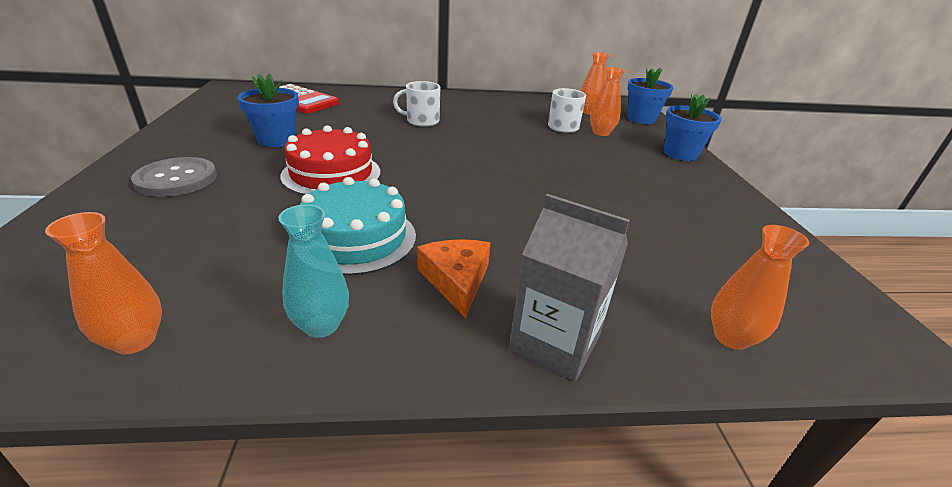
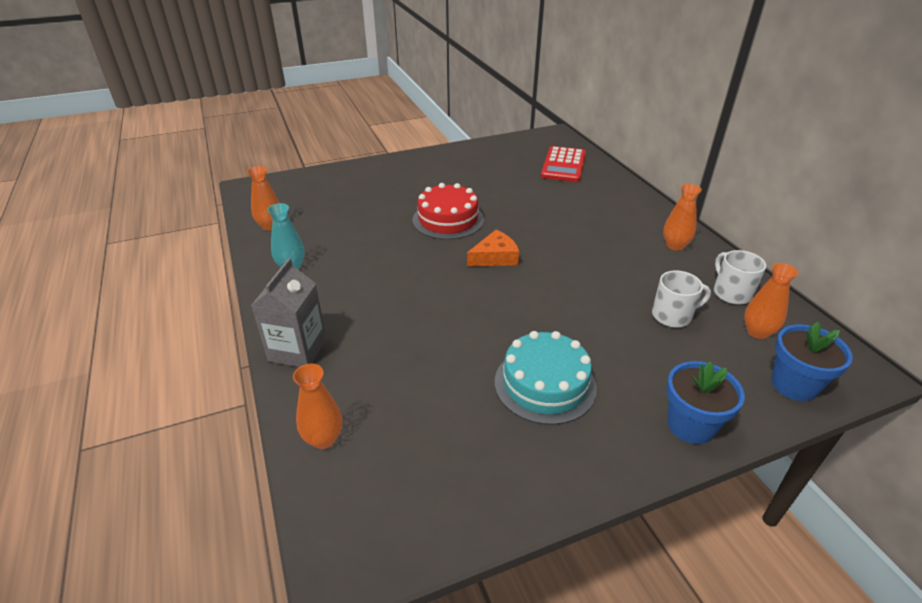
camera: 75 degrees right, 5 degrees up
(176, 179) = (404, 177): grey button -> none
(277, 140) = (482, 184): blue flower pot -> none
(356, 238) = (373, 253): turquoise cake -> turquoise cake (545, 384)
(422, 121) = (584, 228): white mug -> white mug (731, 293)
(456, 280) = (345, 301): orange cheese -> orange cheese (495, 257)
(601, 133) = (688, 348): orange vase -> orange vase (675, 245)

